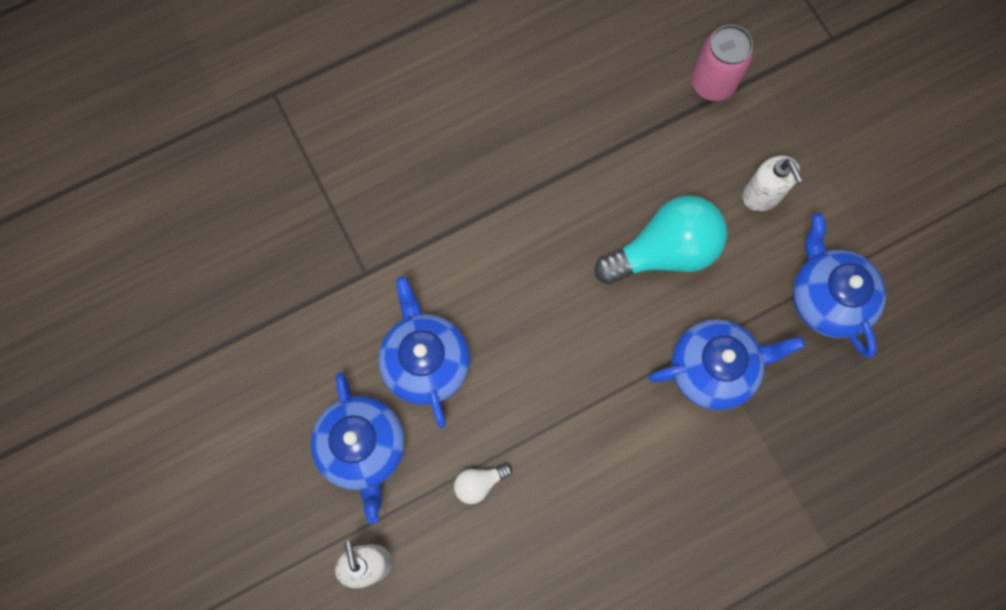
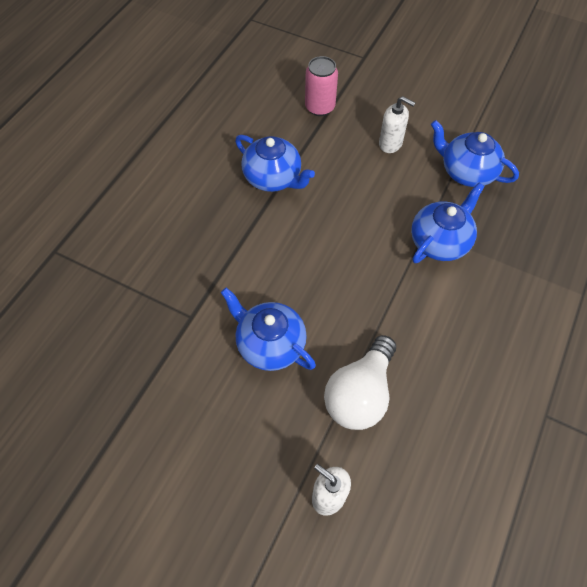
camera: 35 degrees left, 15 degrees down
(363, 448) = (268, 423): blue teapot -> blue teapot (273, 178)
(479, 483) = (360, 393): white light bulb -> white light bulb, size x2.28
(664, 251) = (362, 199): turquoise light bulb -> none

